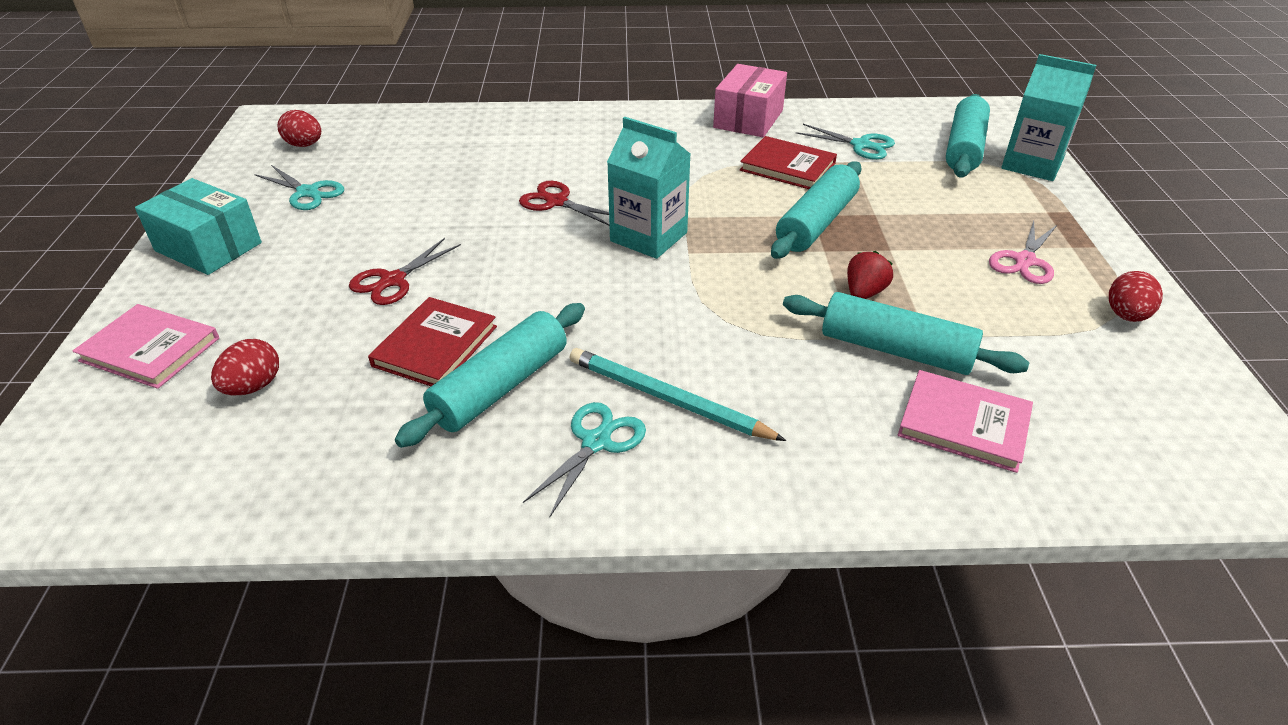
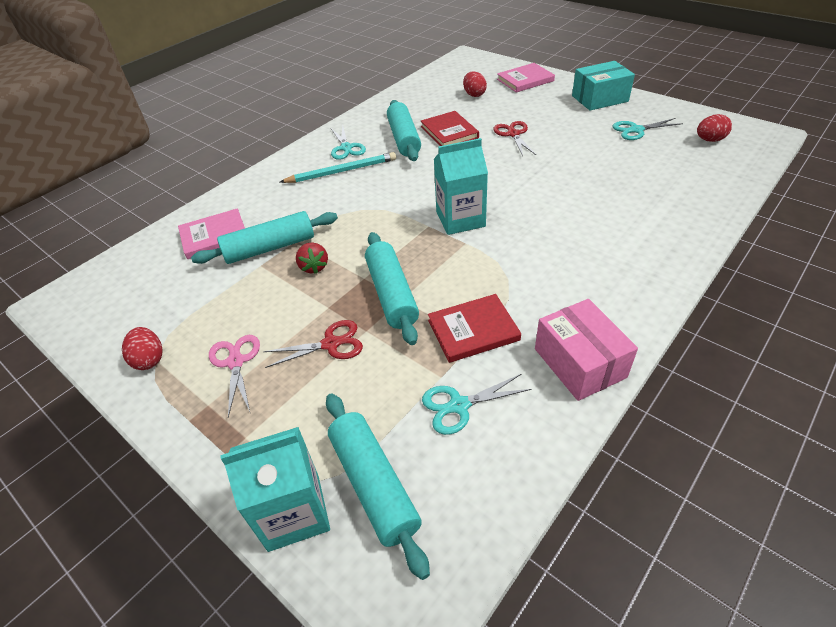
camera: 135 degrees right, 5 degrees up
(556, 202) = (538, 203): red scissors -> red scissors (331, 344)

